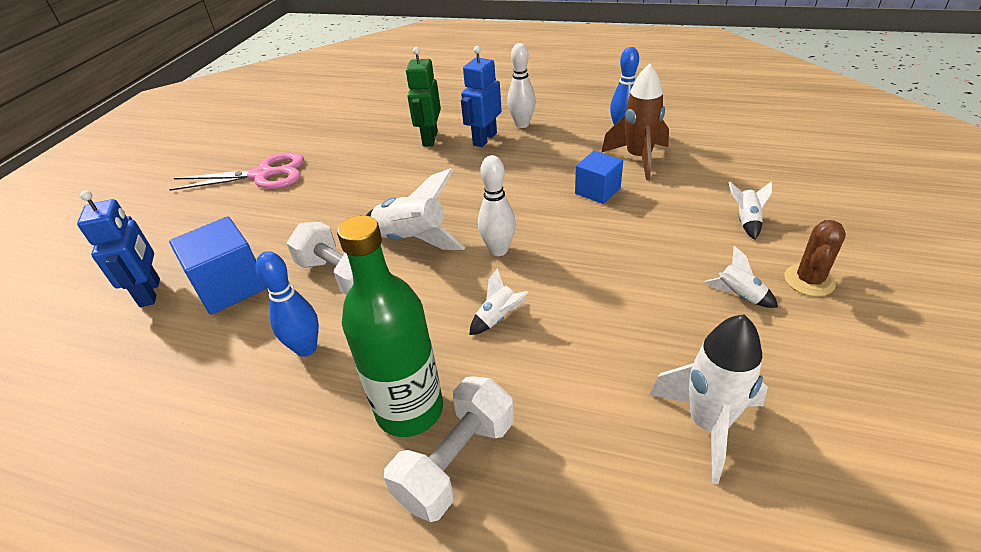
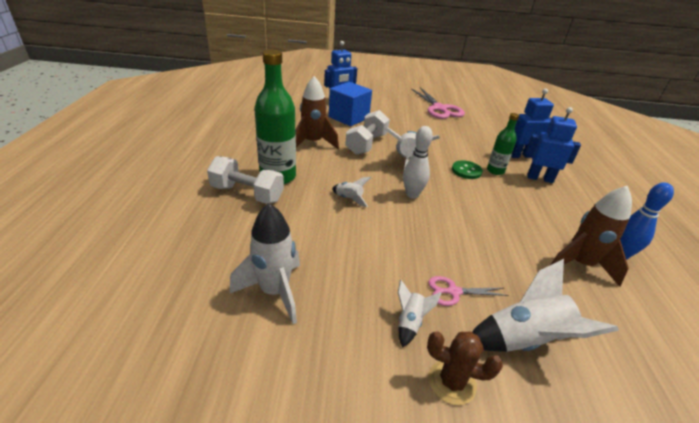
camera: 70 degrees right, 5 degrees down
(306, 348) = (313, 143): blue bowling pin -> brown rocket
(429, 139) = (520, 155): green robot -> blue robot
(452, 190) = (466, 171): none -> green button
(459, 166) = (495, 171): none -> green bottle
(522, 124) = (577, 194): white bowling pin -> none
(597, 191) = (510, 239): blue cube -> none
(687, 252) = (453, 292): none -> pink scissors
(746, 221) = (525, 340): white rocket -> white rocket, size x1.96

